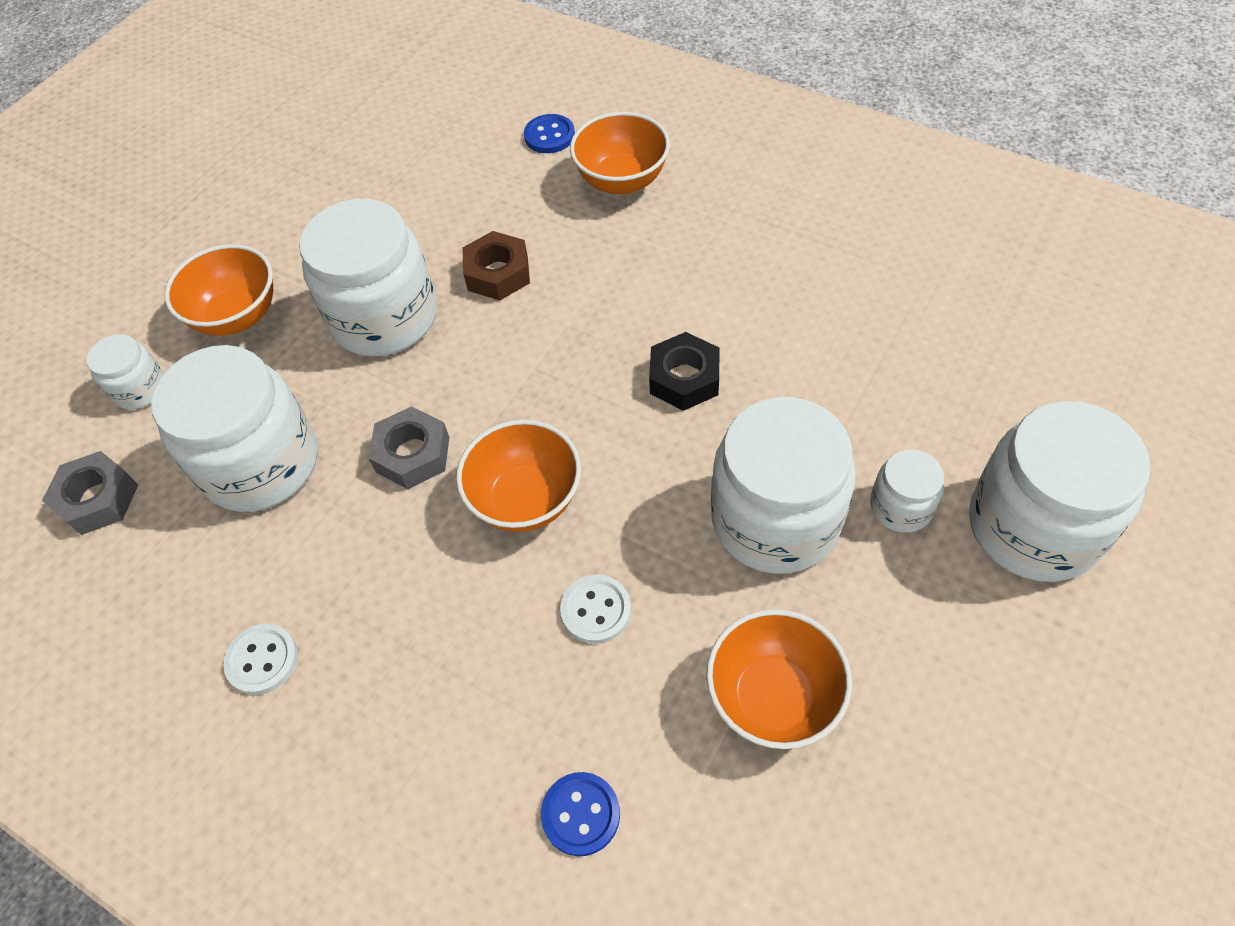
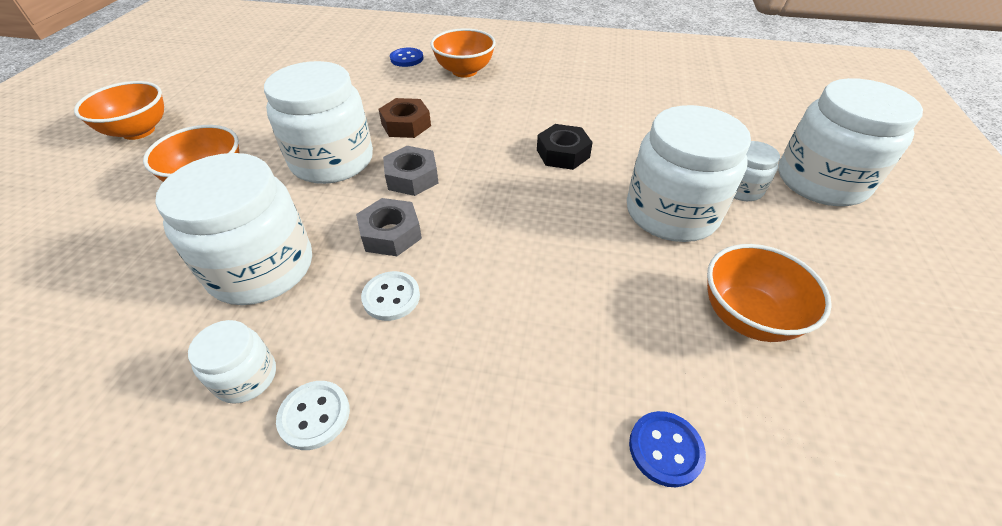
camera: 25 degrees left, 10 degrees down
(98, 499) = (104, 330): grey nut -> grey nut (412, 177)
(140, 389) = (131, 242): white jar -> white jar (246, 377)
(526, 500) = (493, 241): orange bowl -> orange bowl (138, 131)
(596, 610) = (586, 297): white button -> white button (391, 297)

